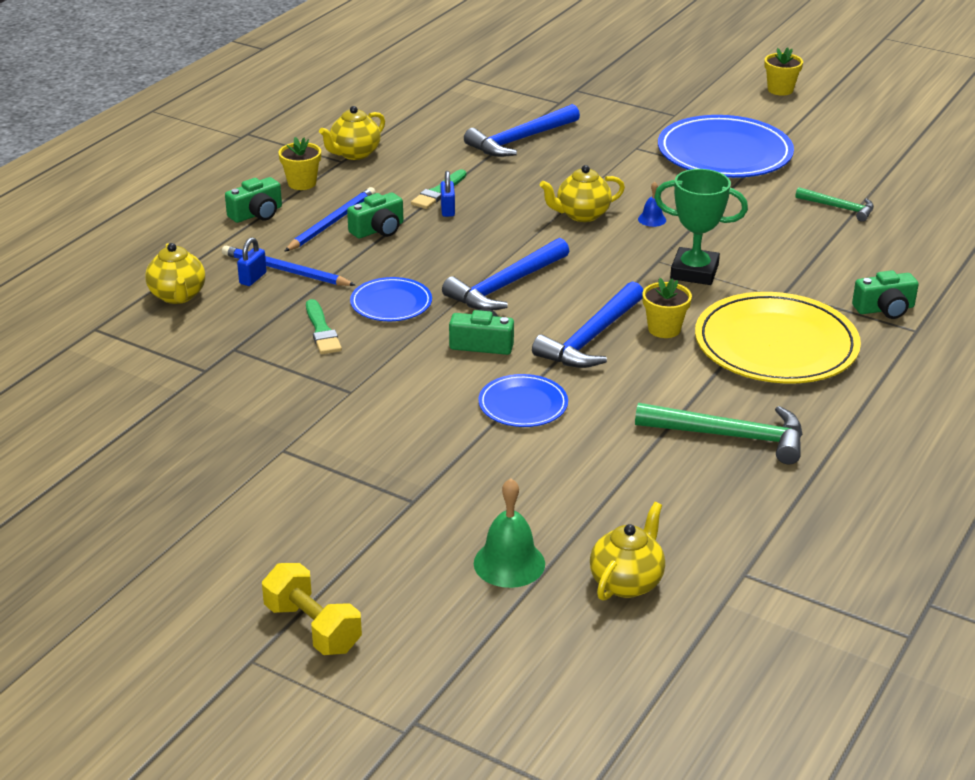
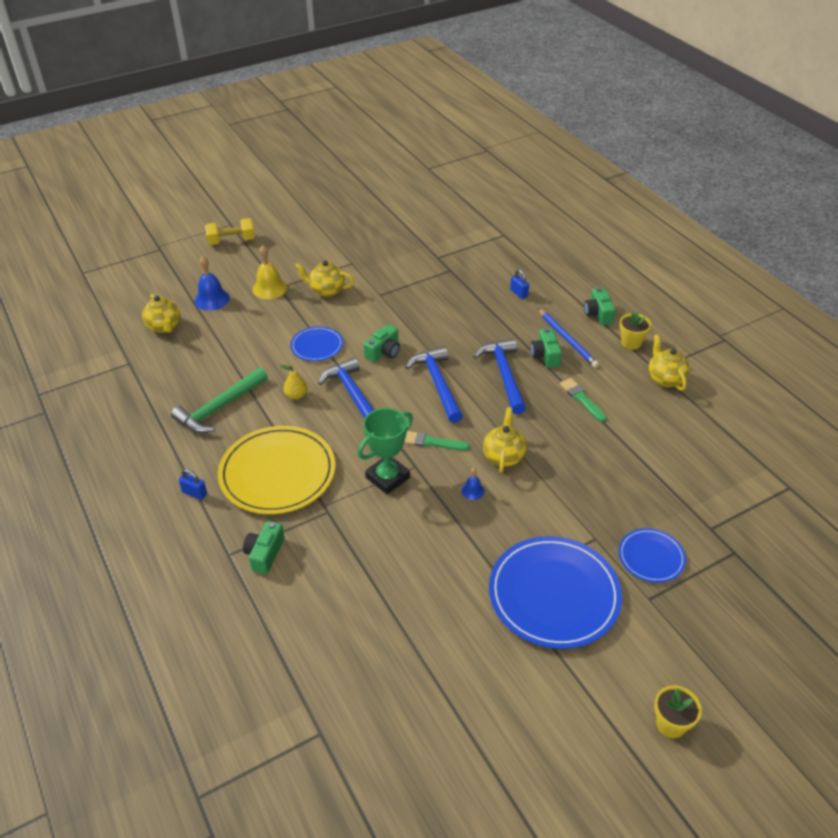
camera: 120 degrees right, 10 degrees up
(178, 296) = (518, 265): yellow teapot -> yellow teapot (326, 290)
(285, 270) = (519, 306): blue pencil -> none
(322, 331) = (444, 301): green brush -> green brush (431, 442)
(391, 303) = (453, 333): blue plate -> blue plate (651, 557)
(424, 510) = (269, 288): none -> yellow bell
(447, 210) = (553, 394): blue padlock -> blue padlock (194, 493)
(509, 563) = (212, 299): green bell -> blue bell
(519, 140) = (645, 472): blue hammer -> blue hammer (504, 374)
(638, 382) = (296, 395): none -> yellow pear
(664, 329) = (336, 431): yellow flower pot -> none
(839, 208) = (412, 618): green hammer -> none

